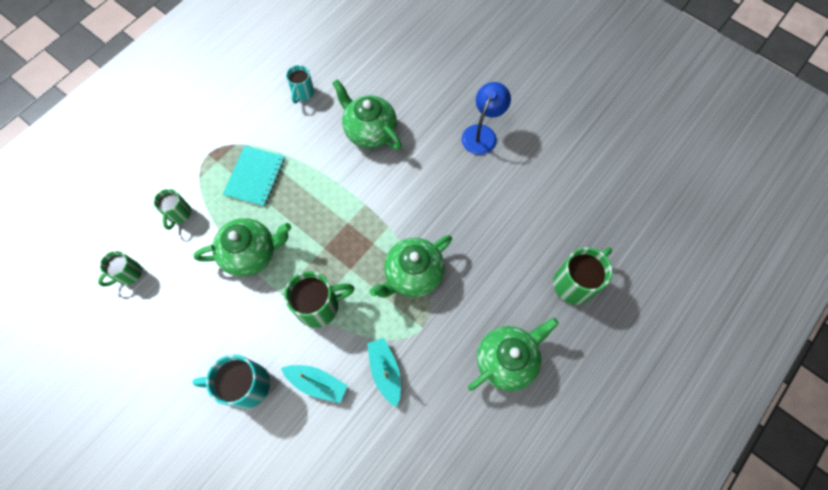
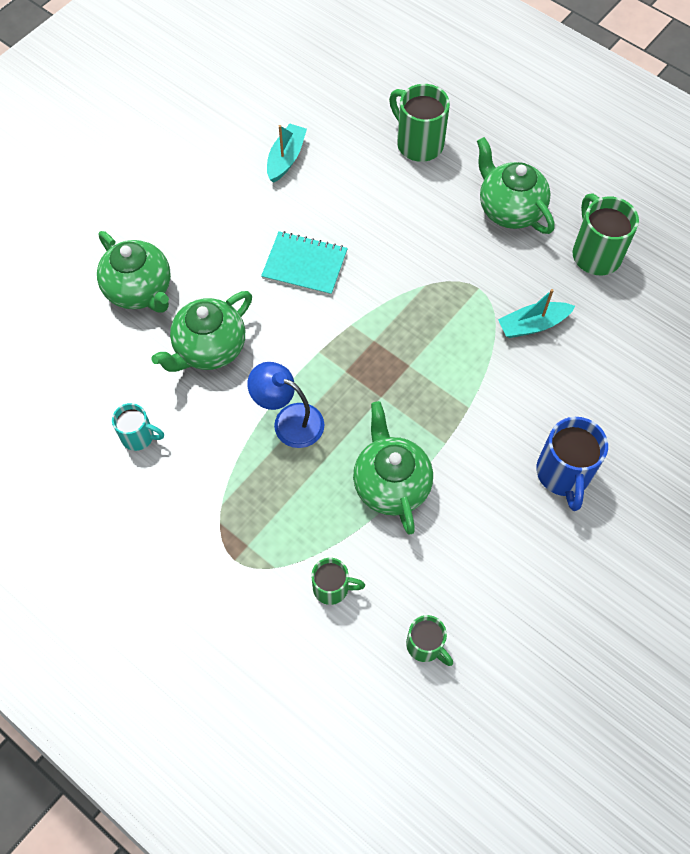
camera: 90 degrees left, 5 degrees down
(245, 385) = (563, 474): turquoise mug -> blue mug
(255, 177) = (275, 489): turquoise notebook -> turquoise notebook (304, 265)
(317, 383) = (553, 395): turquoise boat -> turquoise boat (286, 158)
(319, 306) = (459, 397): green mug -> green mug (595, 254)
(413, 274) = (414, 297): green teapot -> green teapot (140, 290)
(482, 133) = (221, 221): blue lamp -> blue lamp (289, 420)

